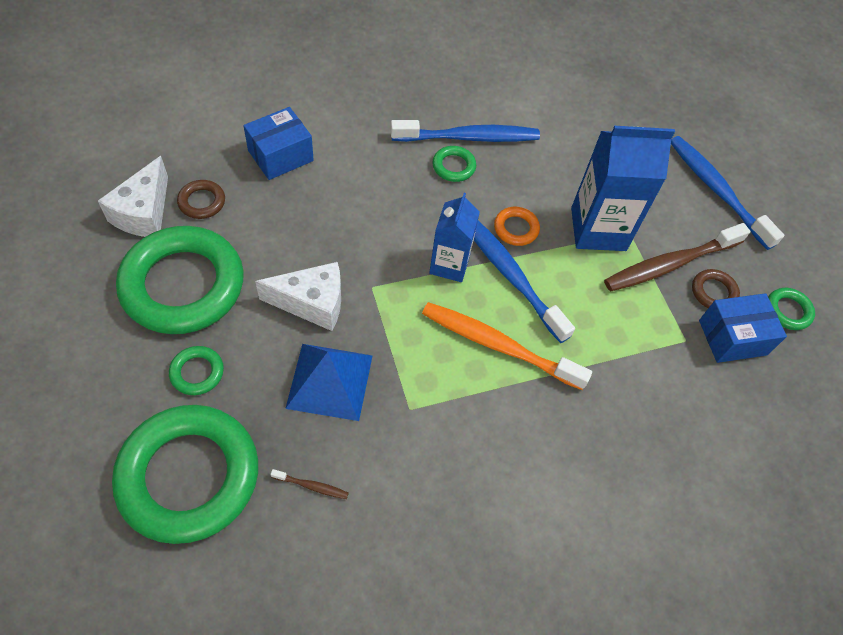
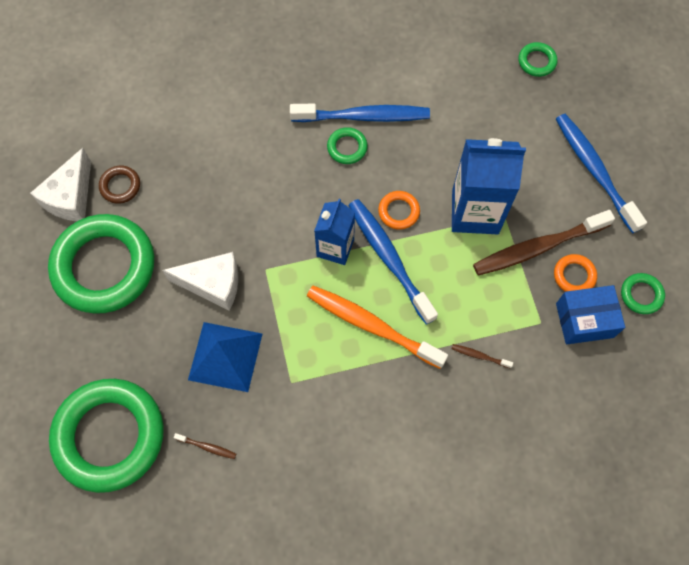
camera: 10 degrees right, 10 degrees up
(197, 372) = (116, 347): green ring -> green ring (537, 61)
(280, 156) = (190, 138): blue box -> none
(623, 376) = (479, 356): none -> brown toothbrush
(713, 292) = (574, 276): brown ring -> orange ring

